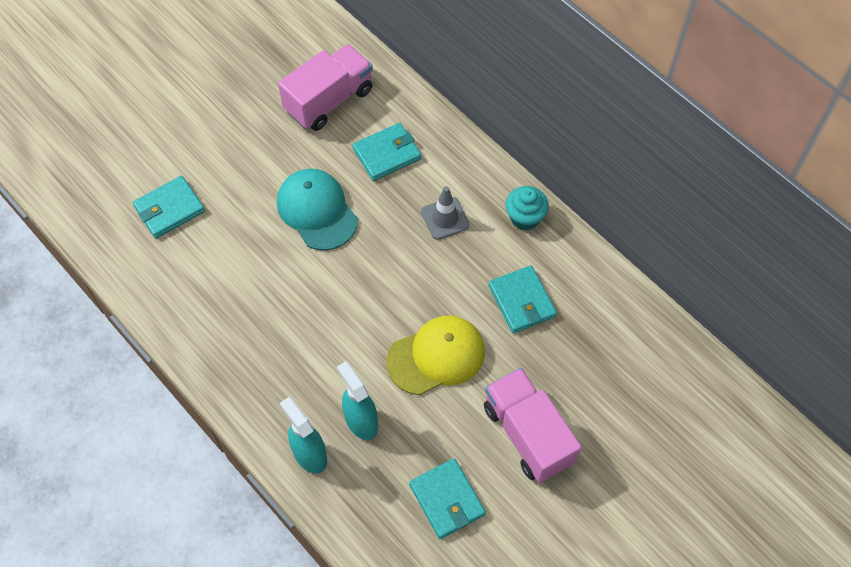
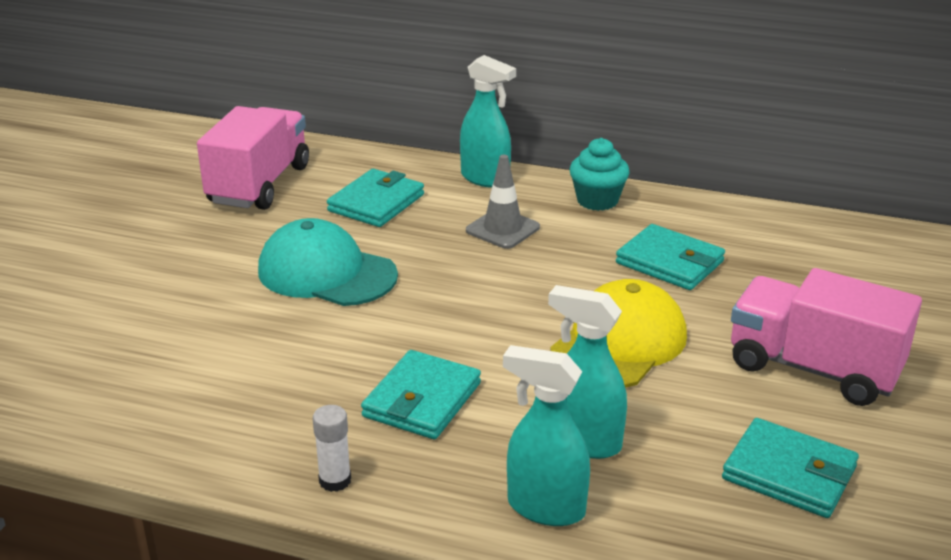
camera: 30 degrees left, 30 degrees down
(169, 209) = (99, 338): turquoise wallet -> turquoise wallet (422, 400)
(224, 381) = (335, 480): none -> white glue stick
(471, 160) = (485, 179): none -> turquoise spray bottle

